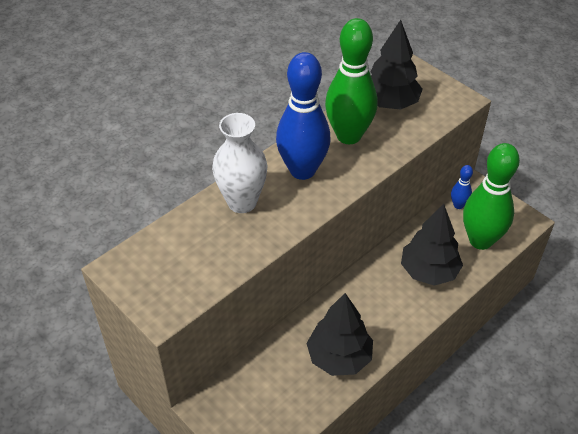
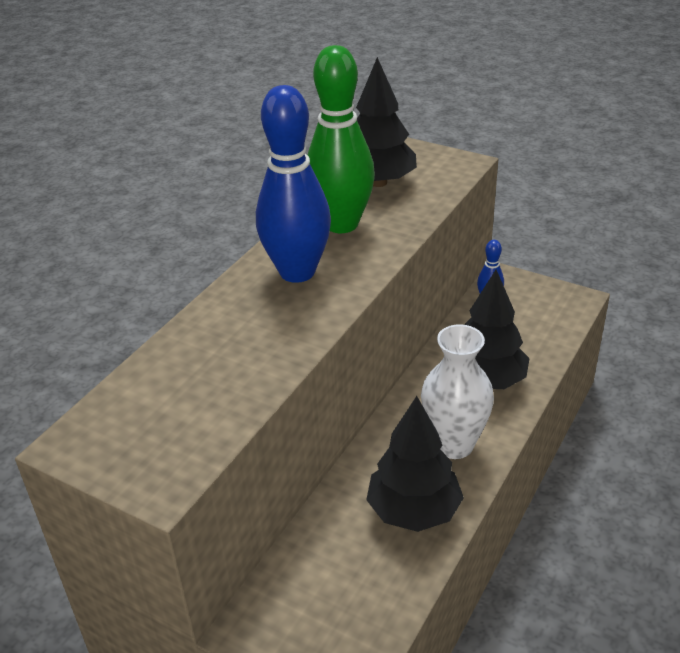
camera: 15 degrees left, 10 degrees down
(242, 202) = (229, 324): white vase -> white vase (454, 445)
(480, 240) = (533, 332): green bowling pin -> none

